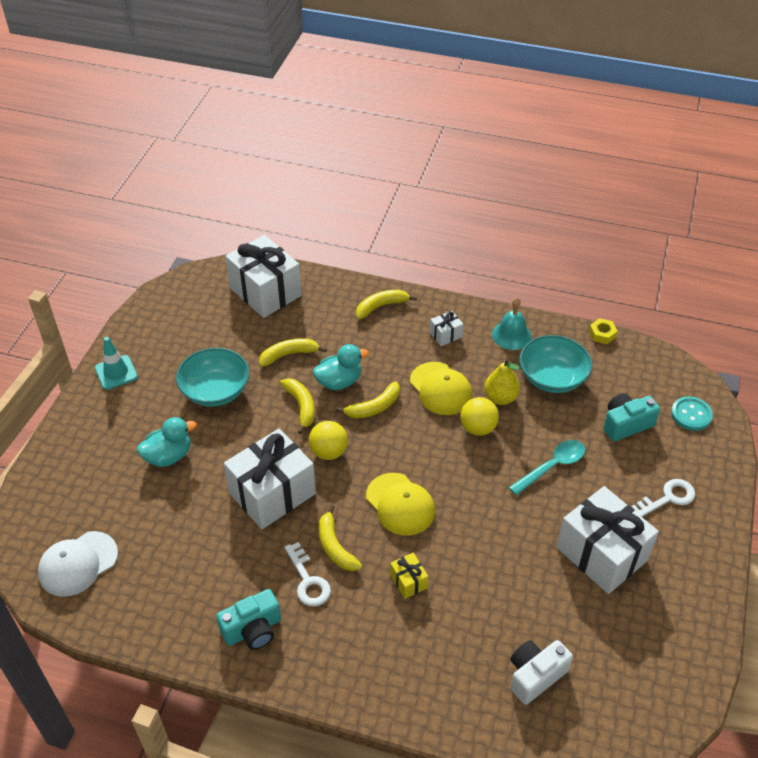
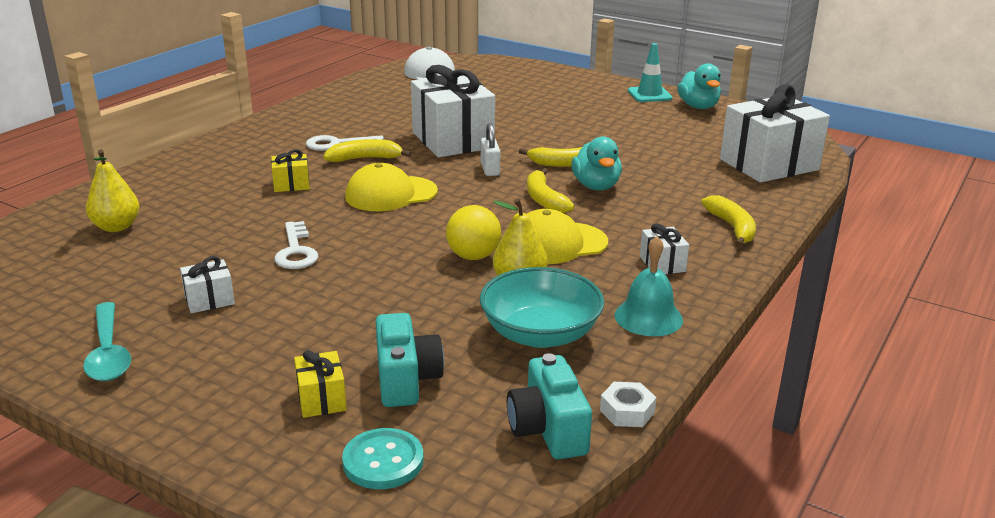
camera: 105 degrees right, 20 degrees down
(168, 456) = (528, 106): turquoise duck -> turquoise duck (698, 107)
(215, 390) = (607, 129): turquoise bowl -> none
(253, 630) = (309, 121): turquoise camera -> turquoise camera (548, 429)
(289, 355) = (652, 166): yellow banana -> none
(328, 452) = (490, 169): yellow ball -> white padlock
(535, 675) = (116, 227): white camera -> yellow pear
(552, 466) = (372, 296): turquoise spoon -> turquoise spoon (108, 352)
(601, 554) = (209, 300): white gift -> white gift, size x0.43
(602, 334) = (627, 411): yellow nut -> white nut
(662, 455) = (321, 399): none -> yellow gift
(668, 498) = (241, 380): white key -> white key (296, 251)

